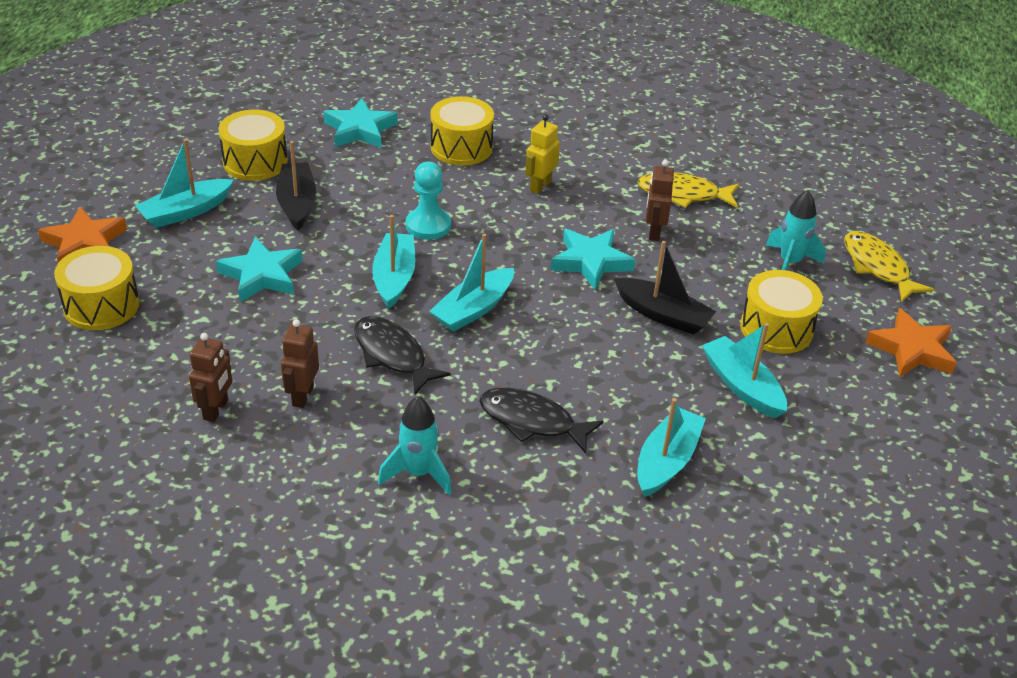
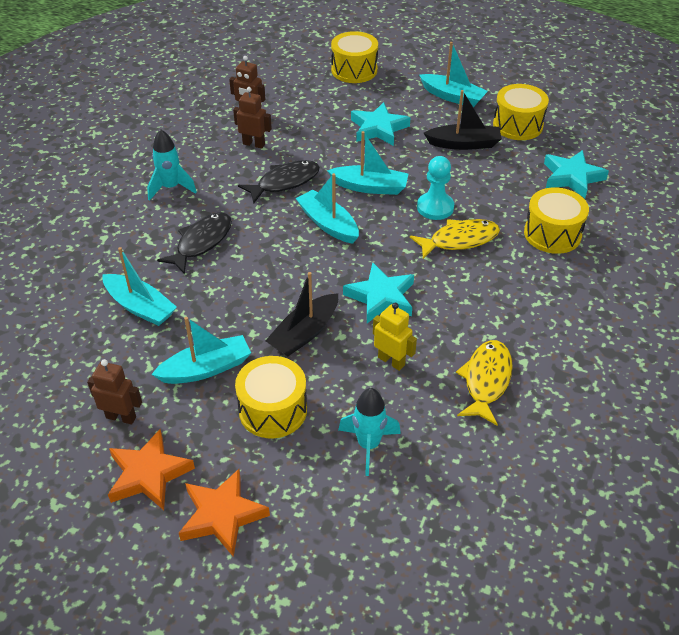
camera: 100 degrees right, 5 degrees up
(85, 243) = (417, 61): orange star -> orange star (149, 474)
(185, 212) = (452, 97): turquoise boat -> turquoise boat turned 150 degrees clockwise
(540, 186) = (495, 278): yellow robot -> yellow robot (391, 361)
(654, 232) = (423, 347): brown robot -> brown robot (121, 417)
(878, 267) = (355, 526): yellow fish -> yellow fish (459, 240)

